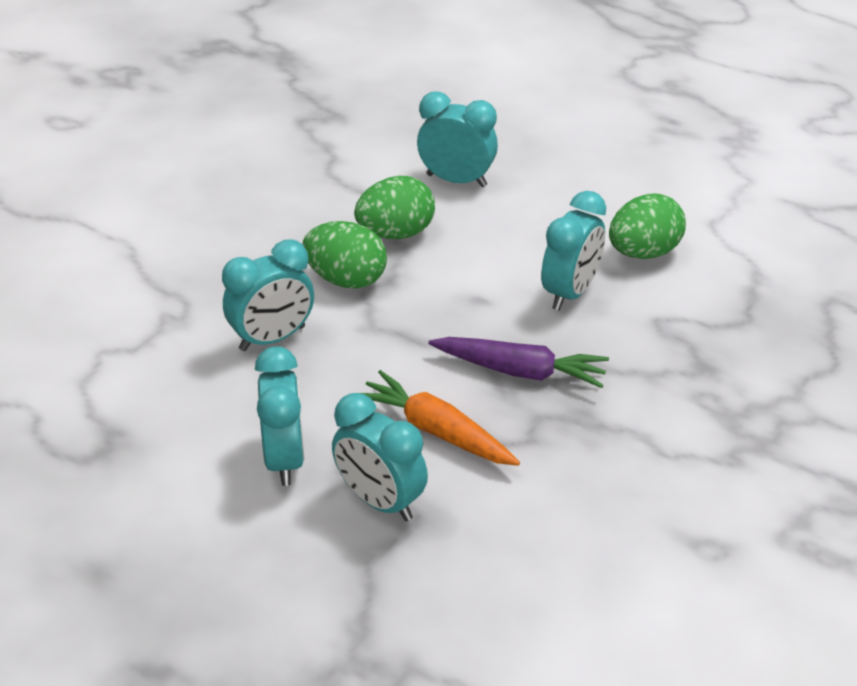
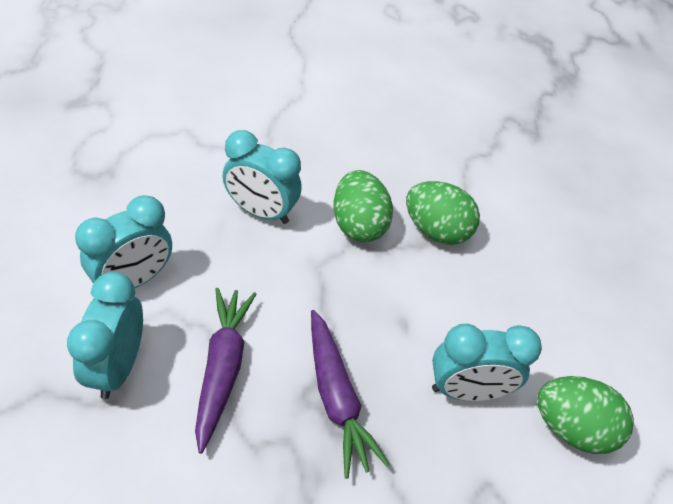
camera: 50 degrees right, 10 degrees up
(436, 431) = (222, 368): orange carrot -> purple carrot
(456, 180) = (534, 240): turquoise clock -> none

